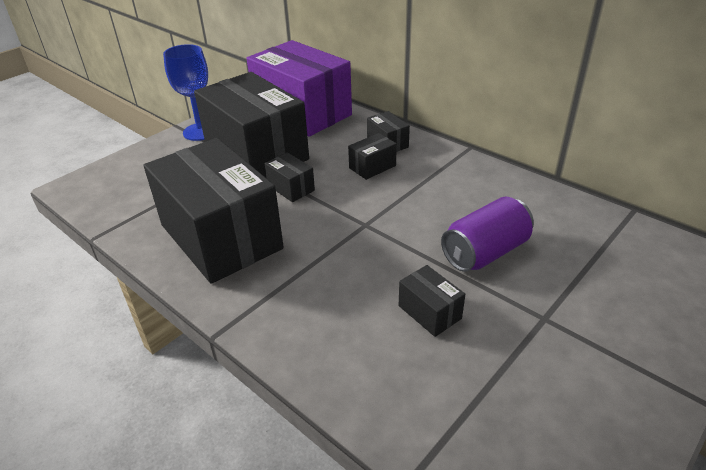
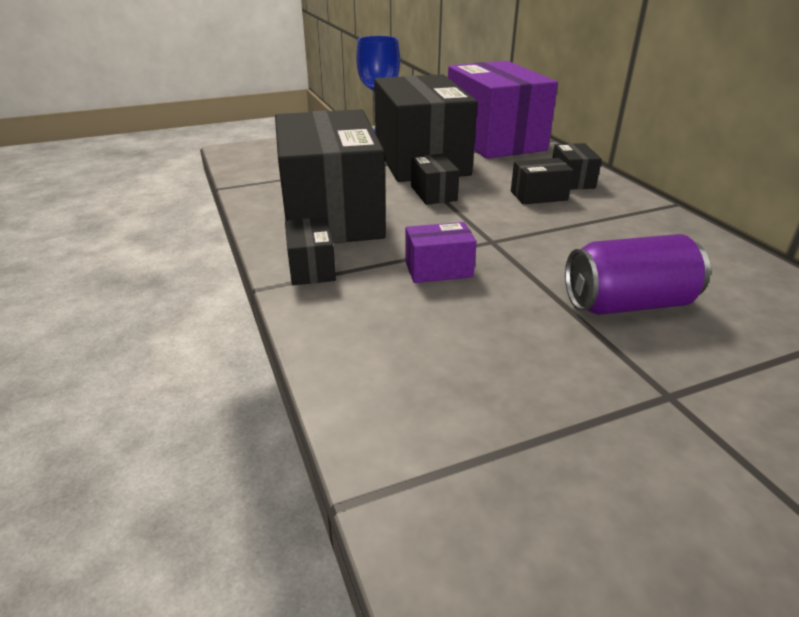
camera: 25 degrees right, 5 degrees down
(343, 266) = (438, 269): none -> purple box
(429, 312) = (509, 340): black box -> black box (311, 268)

